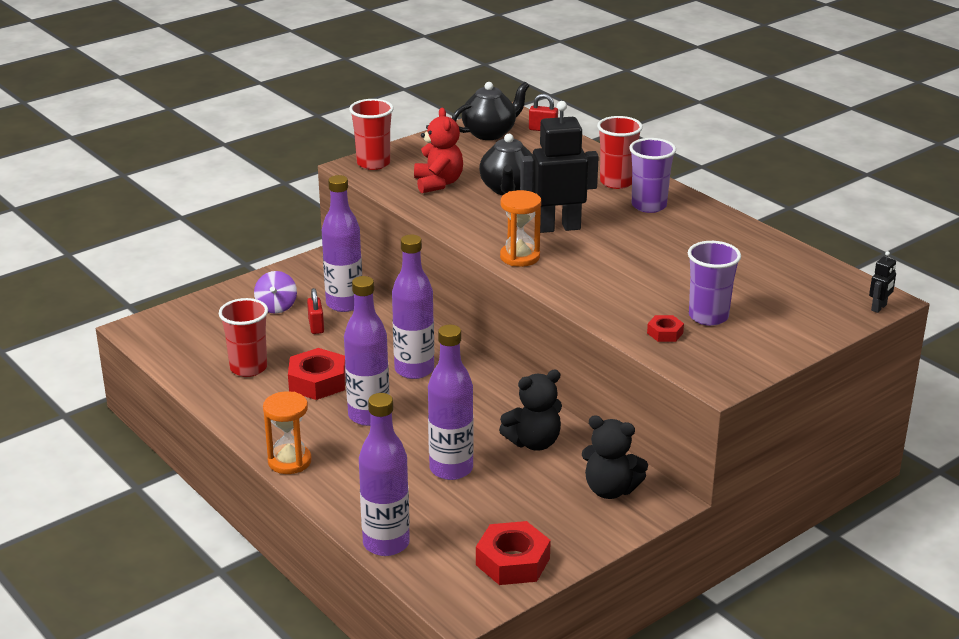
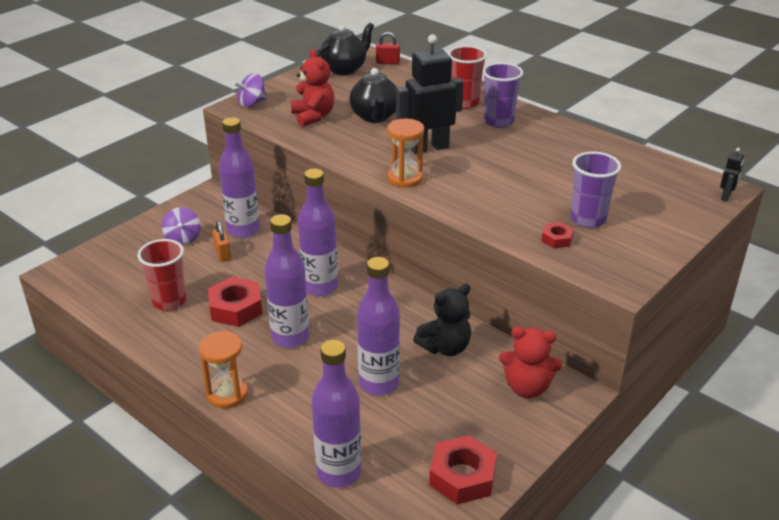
camera: 10 degrees left, 5 degrees up
(316, 326) = (222, 254): red padlock -> orange padlock
(373, 163) = (252, 103): red cup -> purple spinning top
(610, 490) = (527, 387): black teddy bear -> red teddy bear

